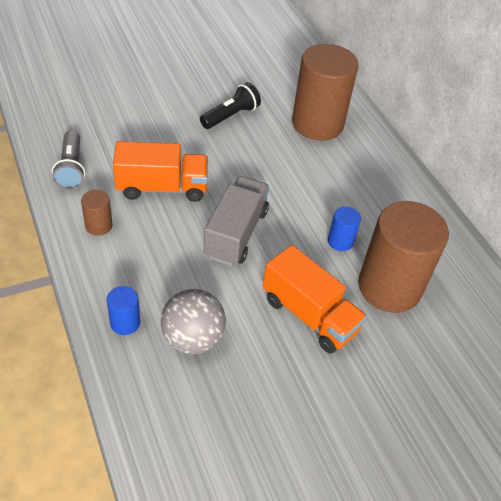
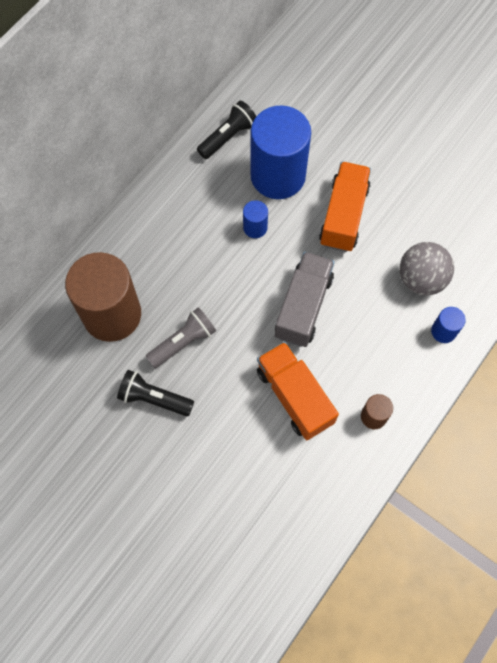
camera: 115 degrees left, 20 degrees up
(71, 168) = (328, 491): grey flashlight -> grey flashlight (183, 342)
(236, 233) = (303, 307): grey truck -> grey truck turned 120 degrees clockwise
(389, 287) = (278, 175): brown cylinder -> blue cylinder
(458, 272) = (228, 136): none -> black flashlight

